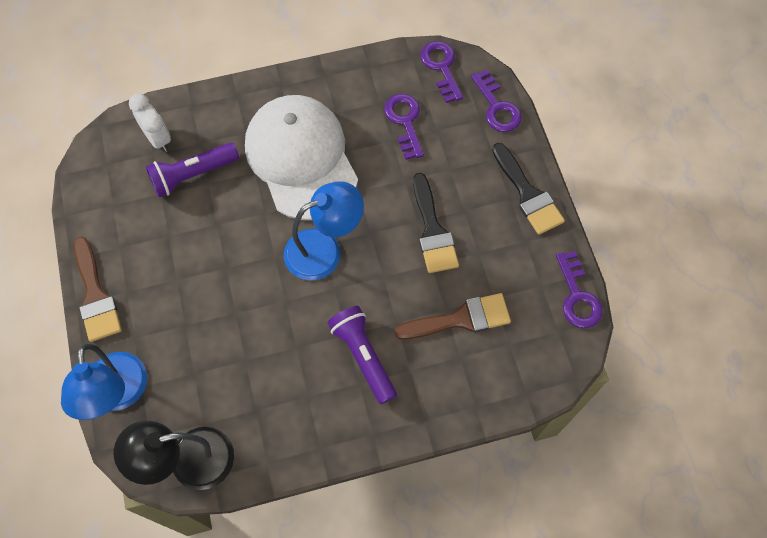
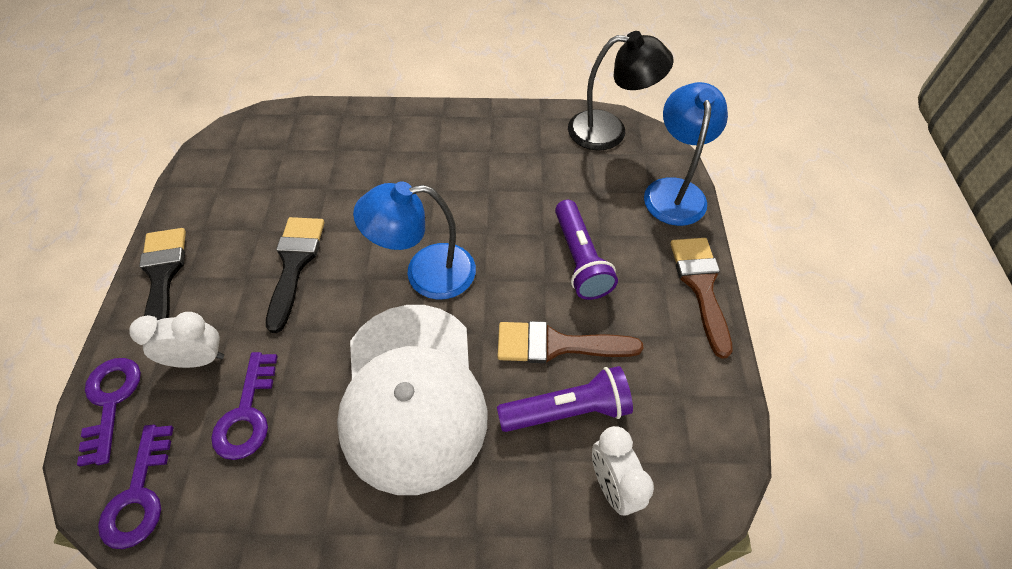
camera: 165 degrees left, 10 degrees down
(363, 356) = (425, 169): purple flashlight -> purple flashlight (580, 259)
(459, 145) = (198, 359): none -> white clock
(461, 319) = (316, 177): brown brush -> brown brush (556, 345)
(577, 296) = (193, 170): purple key -> none

